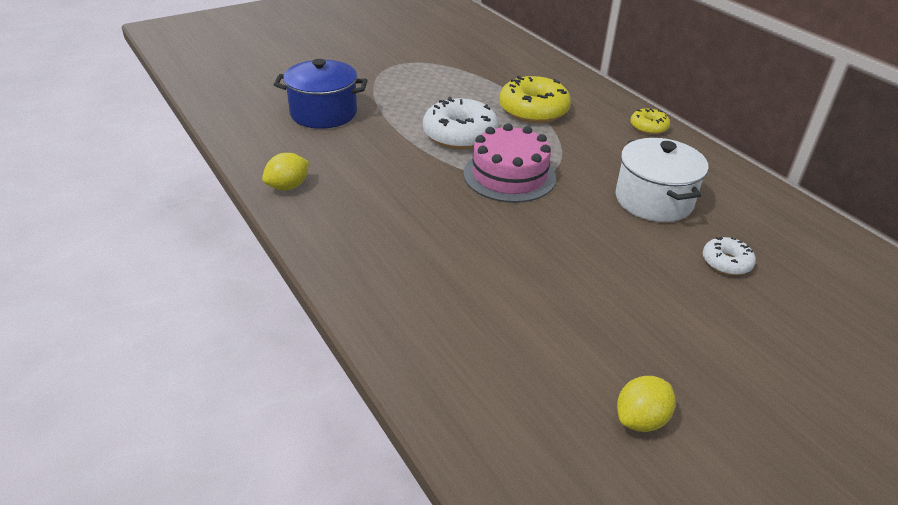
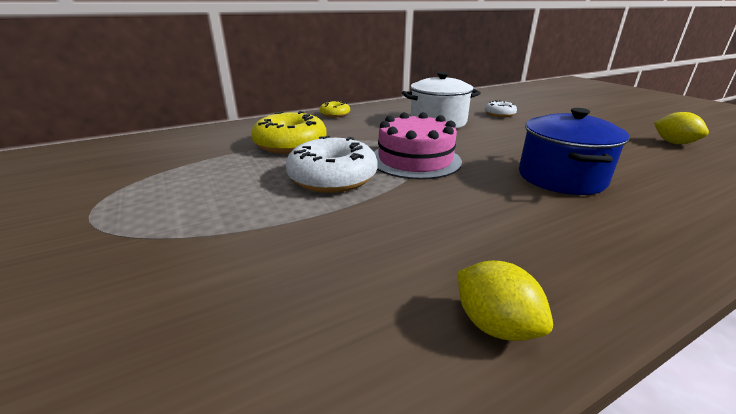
camera: 85 degrees left, 10 degrees down
(323, 113) = (220, 292): blue pot -> blue pot (561, 178)

